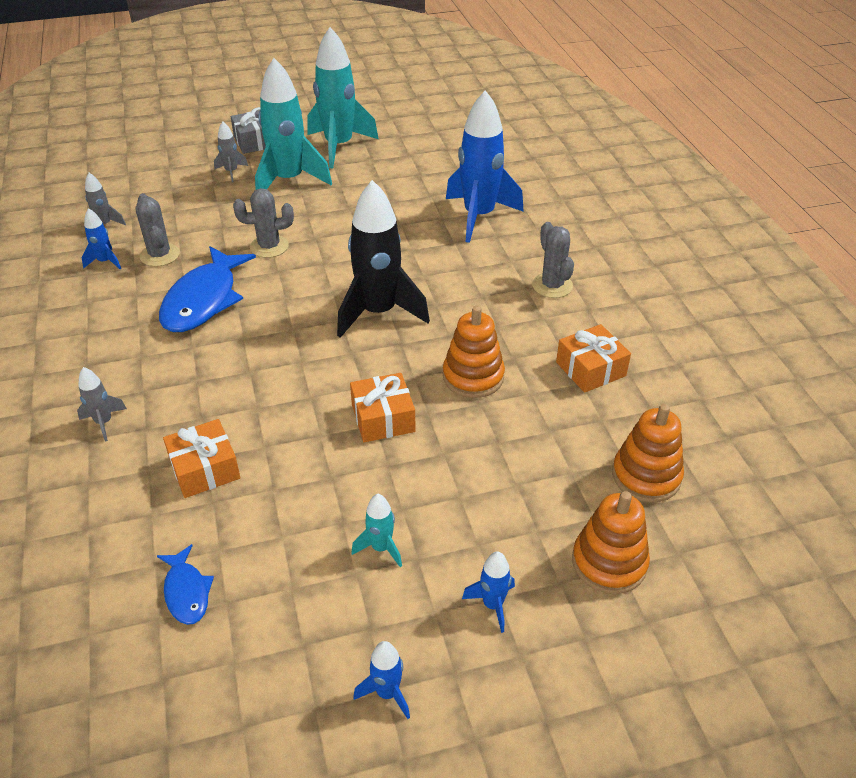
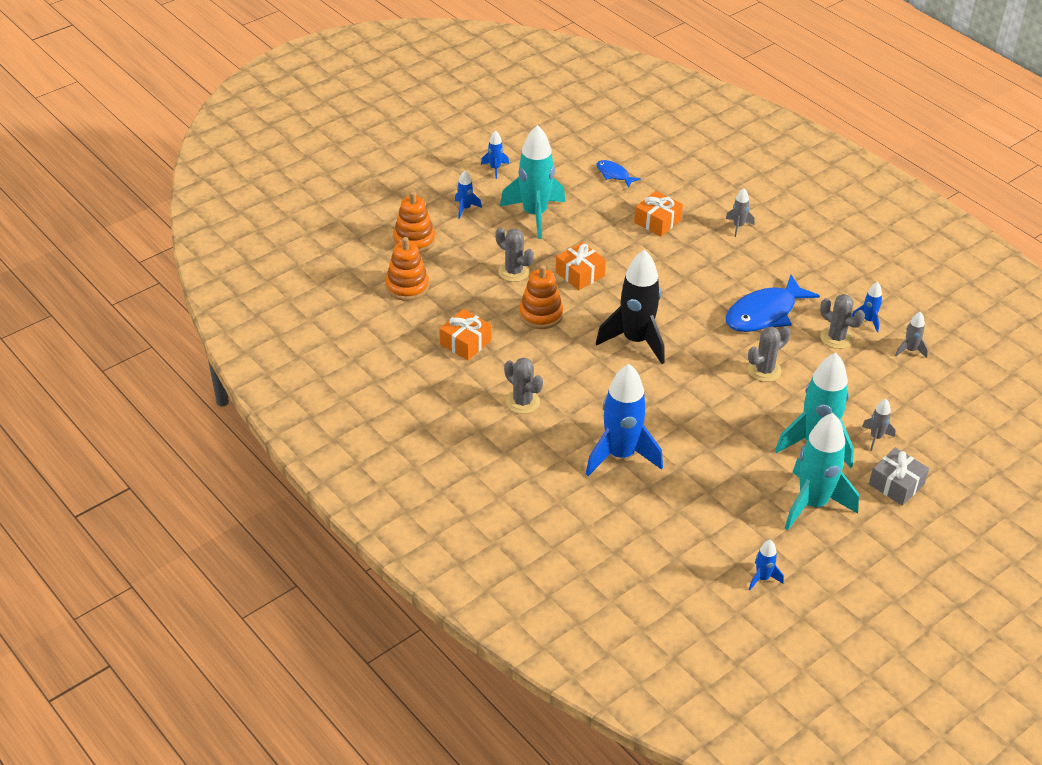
camera: 155 degrees right, 0 degrees up
(204, 300) = (764, 313): blue fish -> blue fish turned 120 degrees counterclockwise
(381, 548) = (535, 215): turquoise rocket -> turquoise rocket, size x2.25
(425, 119) = (762, 578): none -> blue rocket
(474, 451) = (514, 272): none -> grey cactus

